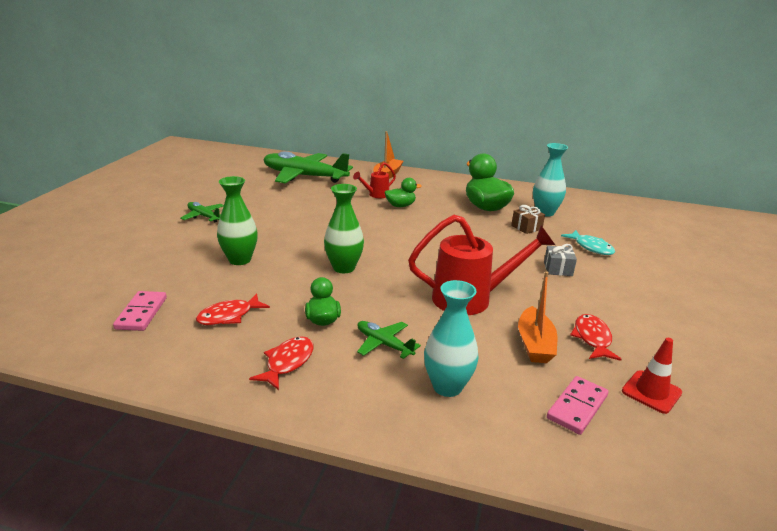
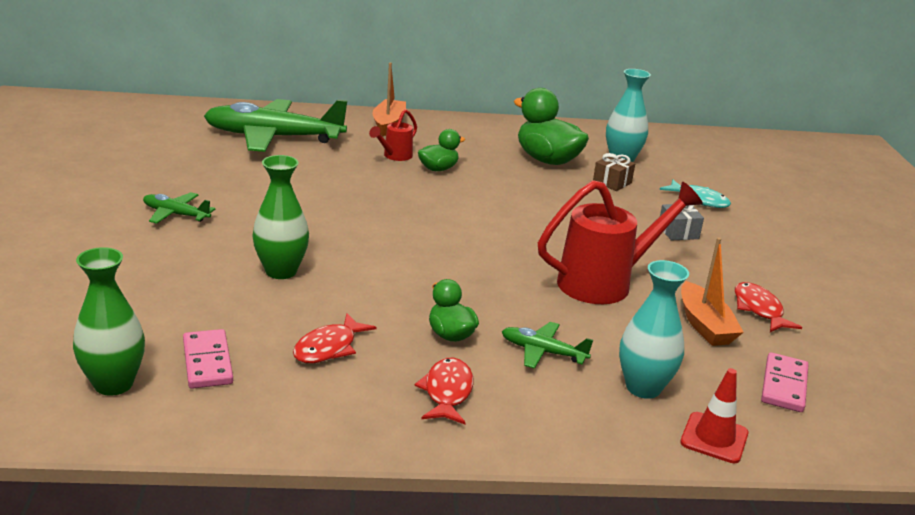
camera: 20 degrees left, 0 degrees up
(344, 268) = (427, 264): green vase -> green vase (113, 384)
(651, 392) = (844, 357): red traffic cone -> red traffic cone (714, 438)

